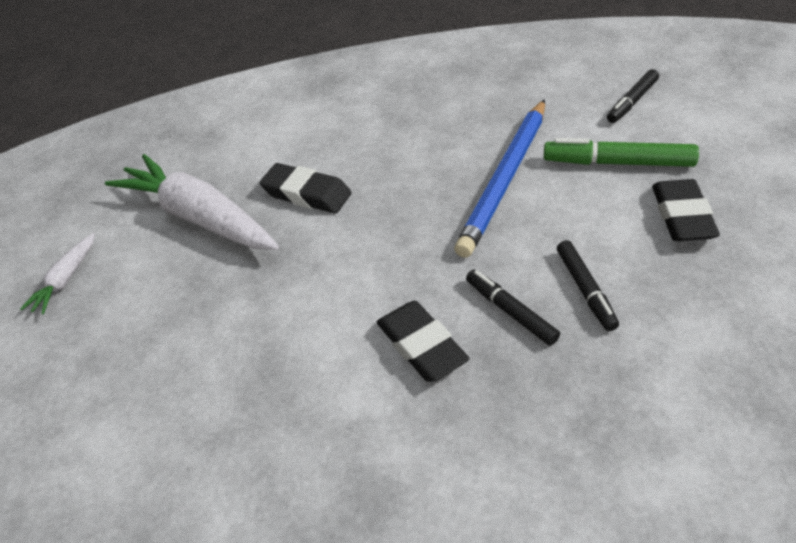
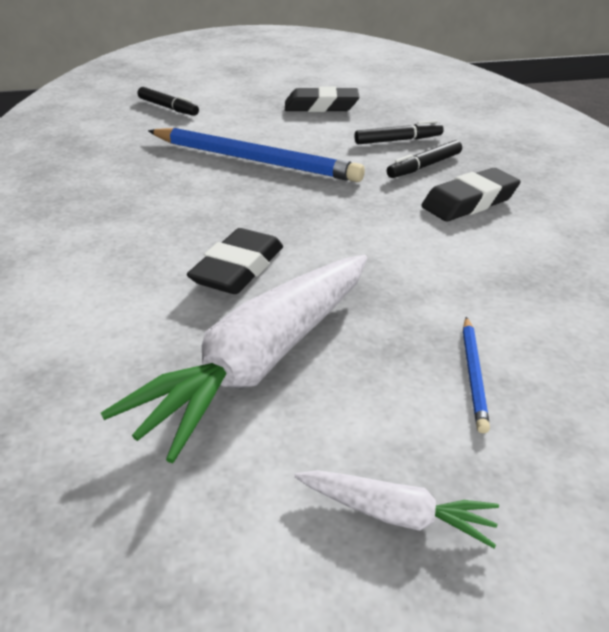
camera: 95 degrees left, 10 degrees down
(159, 322) = (473, 374): none -> blue pencil
(618, 163) = (250, 119): green marker -> none

